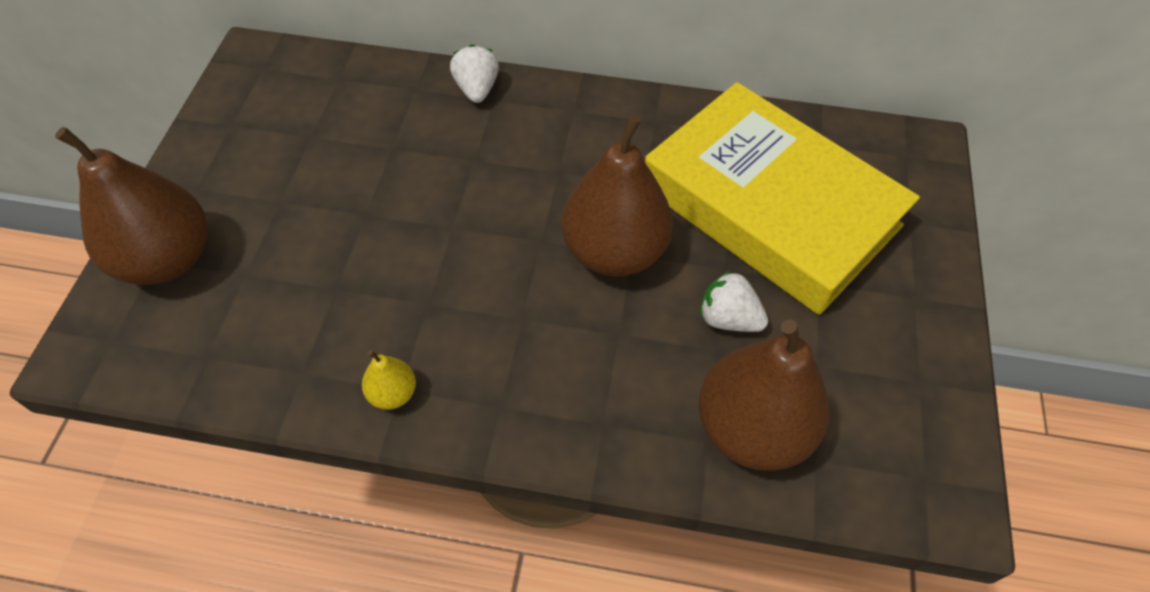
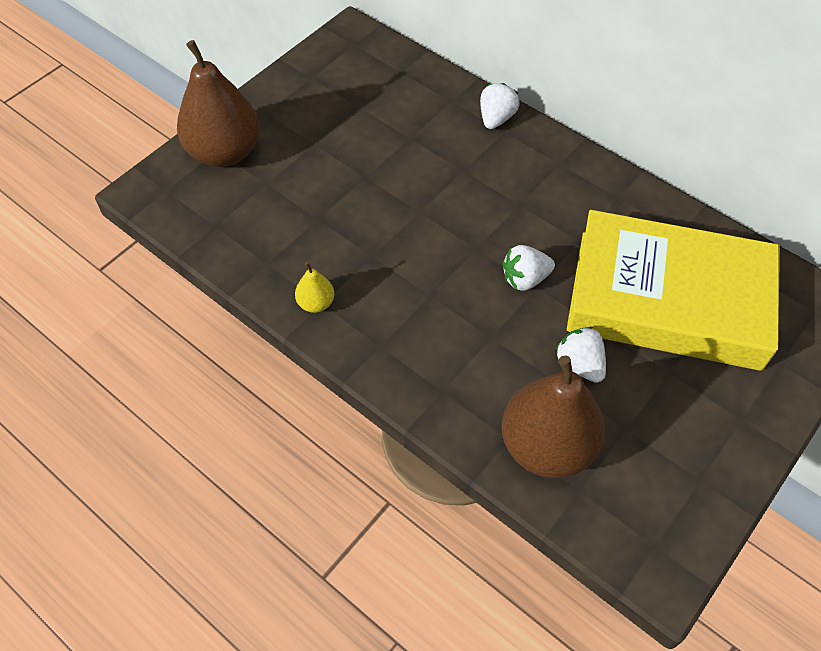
camera: 30 degrees right, 0 degrees up
(614, 251) = (525, 279): brown pear -> white strawberry
(769, 207) = (668, 300): yellow book -> yellow book turned 60 degrees counterclockwise

